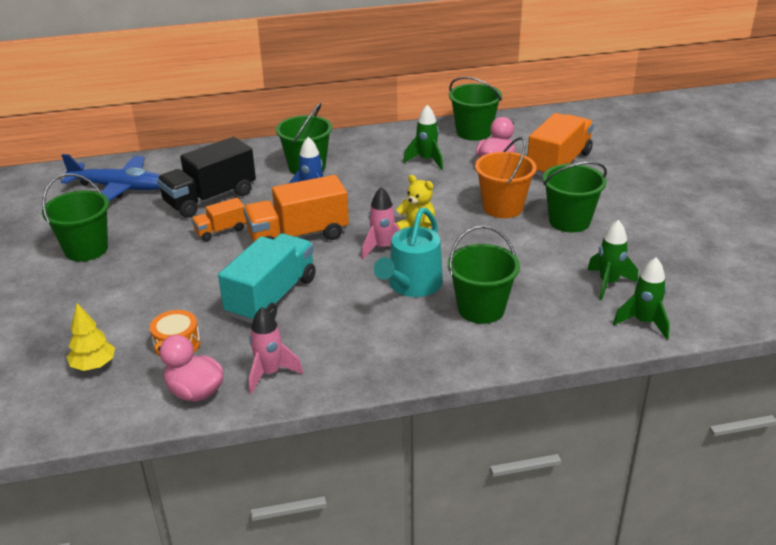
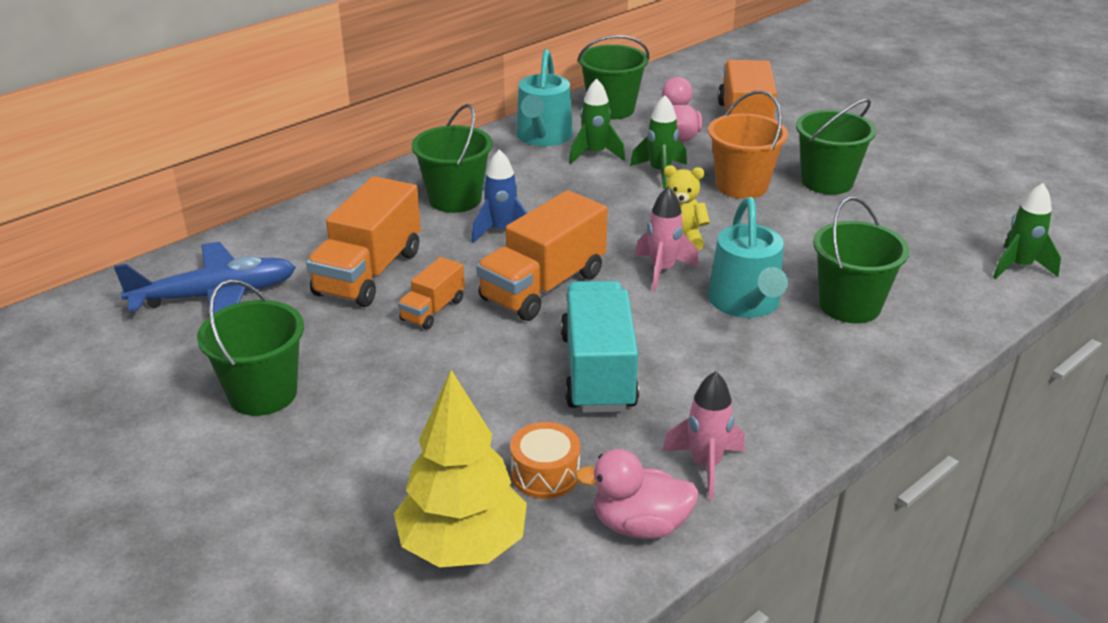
camera: 30 degrees left, 0 degrees up
(94, 366) = (462, 546): yellow tree -> yellow tree, size x1.79
(210, 198) = (369, 273): black truck -> orange truck
(406, 140) = (543, 137): none -> turquoise watering can
(608, 283) = (940, 236): green rocket -> green rocket (660, 172)

